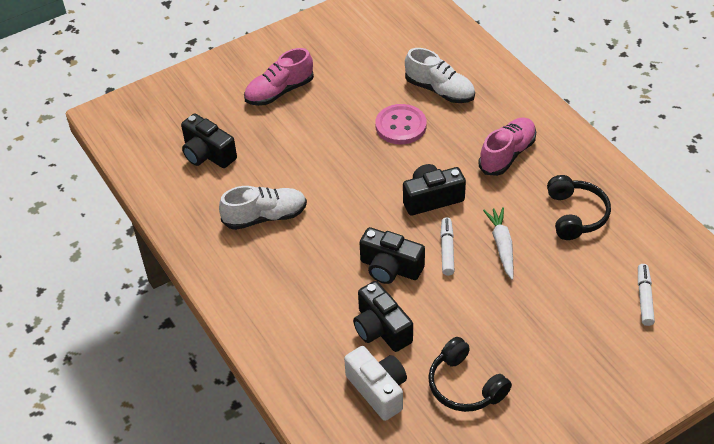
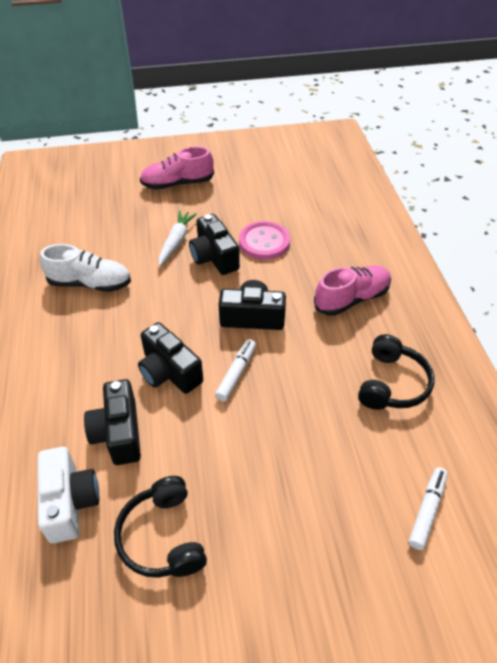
camera: 20 degrees right, 0 degrees up
(207, 154) = (82, 216): black camera -> black camera (214, 257)
(439, 90) = (319, 222): white shoe -> none
(502, 246) = (295, 389): white carrot -> white carrot (176, 241)

